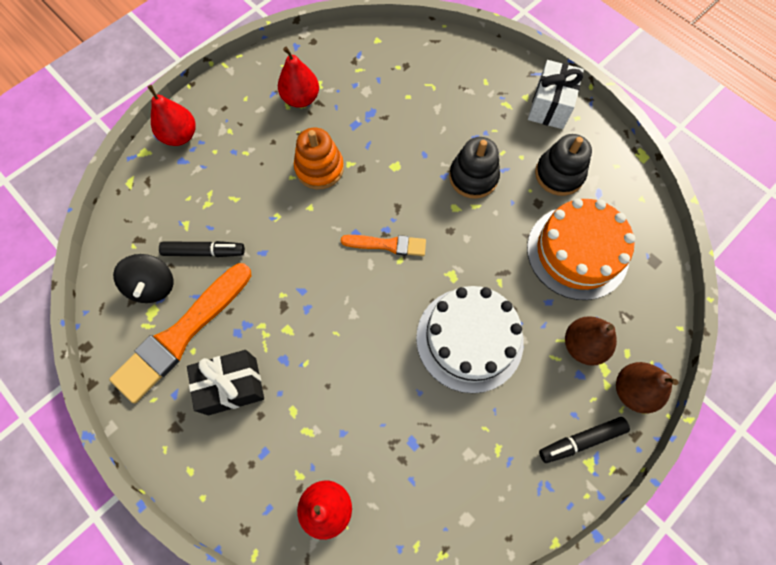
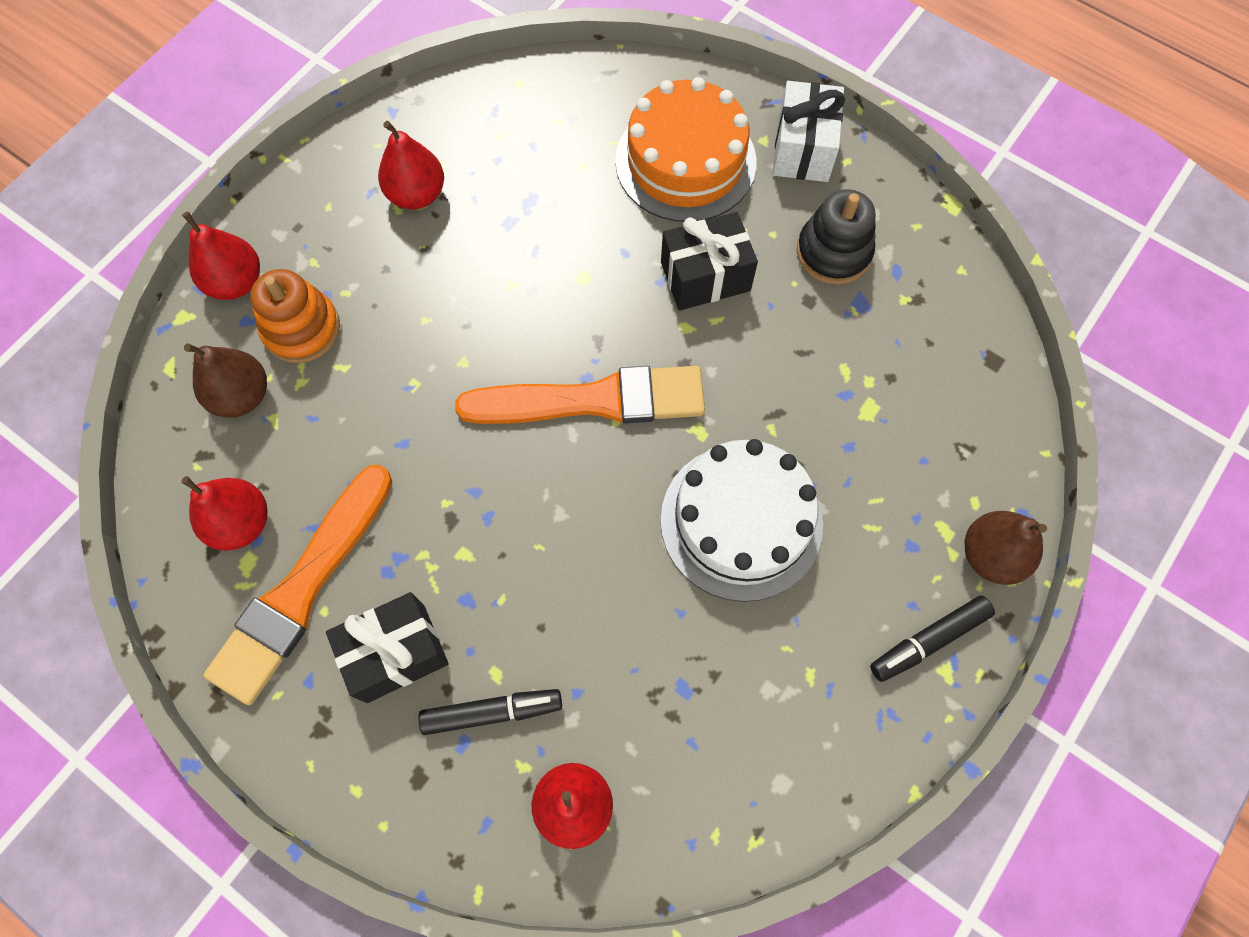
camera: 10 degrees left, 0 degrees up
(153, 286) = (241, 523): black spinning top -> red pear
(204, 252) = (311, 457): black marker -> black marker (491, 712)
(319, 168) = (466, 299): orange stacking toy -> orange stacking toy (301, 329)
(387, 245) = (593, 400): orange brush -> orange brush, size x1.88
(473, 177) = (705, 276): black stacking toy -> black gift
(577, 252) = (879, 365): orange cake -> orange cake (685, 161)
(582, 345) = (908, 502): brown pear -> brown pear (241, 396)

